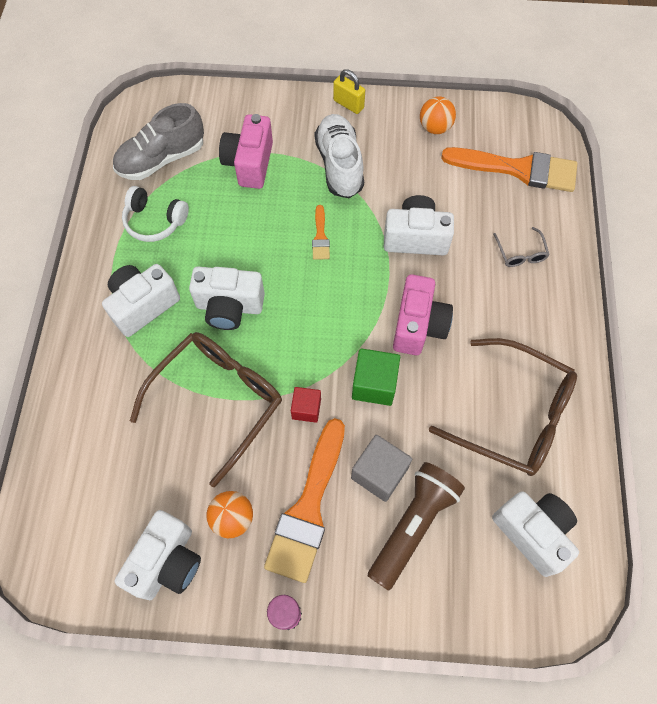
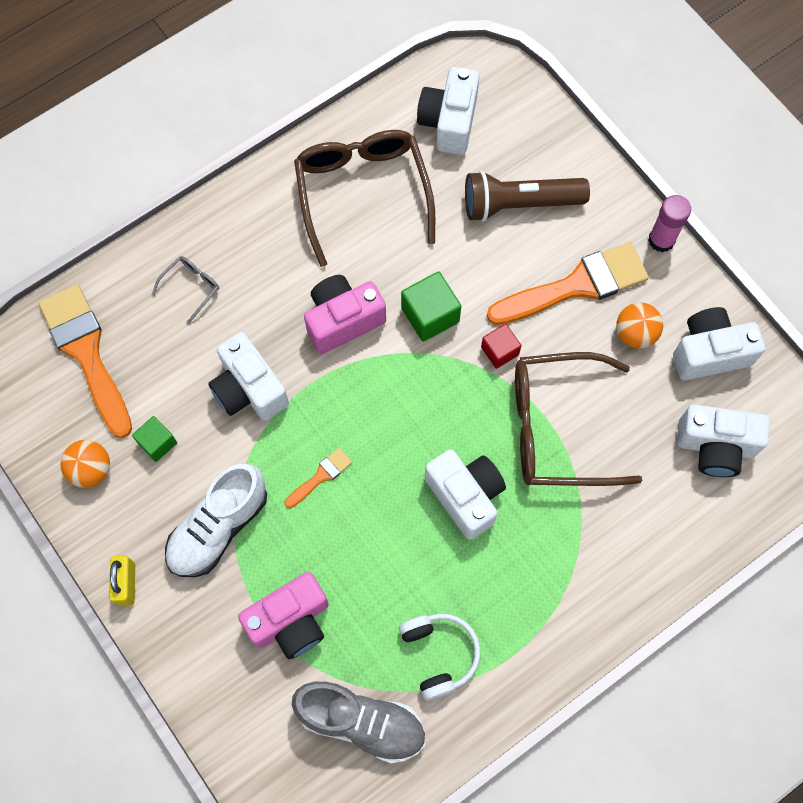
camera: 130 degrees left, 5 degrees up
(143, 305) = (533, 576): white camera -> white camera (715, 446)
(379, 473) = (501, 256): grey cube -> none
(422, 168) = (157, 443): none -> green cube

